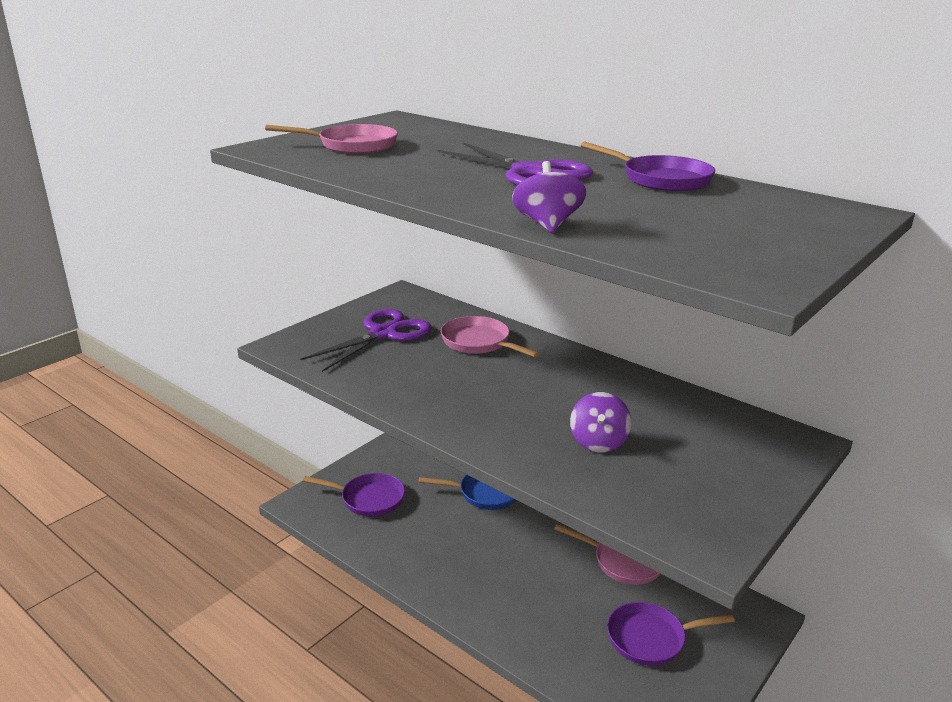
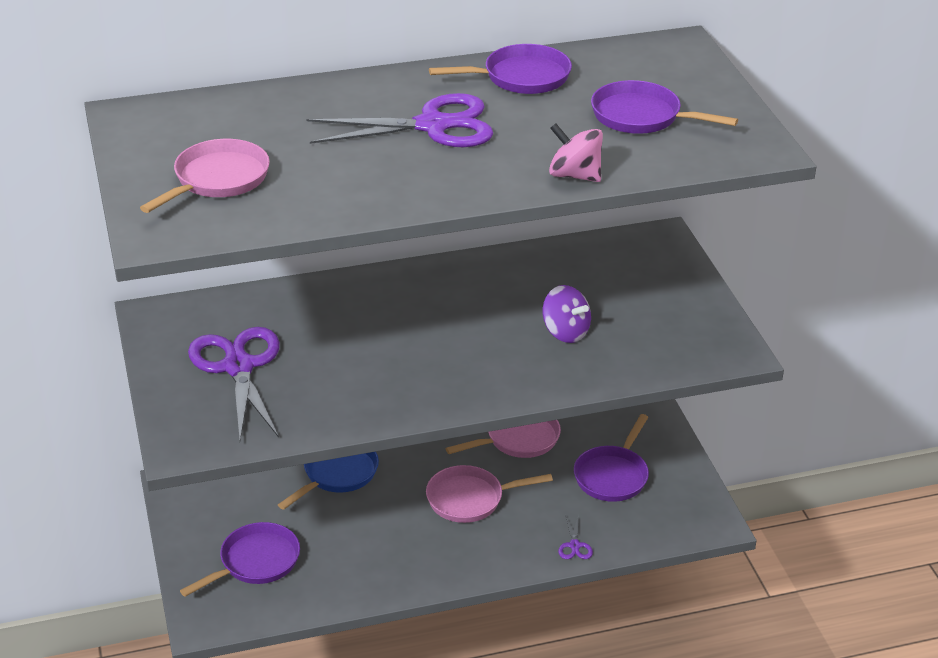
camera: 55 degrees left, 10 degrees up
(479, 342) = (329, 315): pink pan -> pink pan (470, 499)
(544, 654) = (574, 545): none -> purple scissors
(547, 224) = (574, 175): purple spinning top -> pink spinning top
(699, 225) = (641, 116): none -> purple pan

